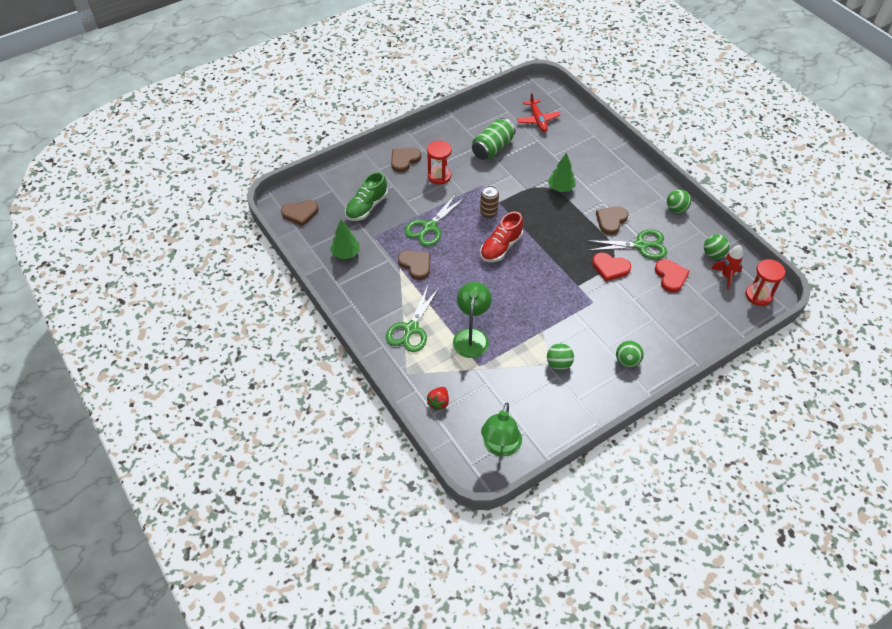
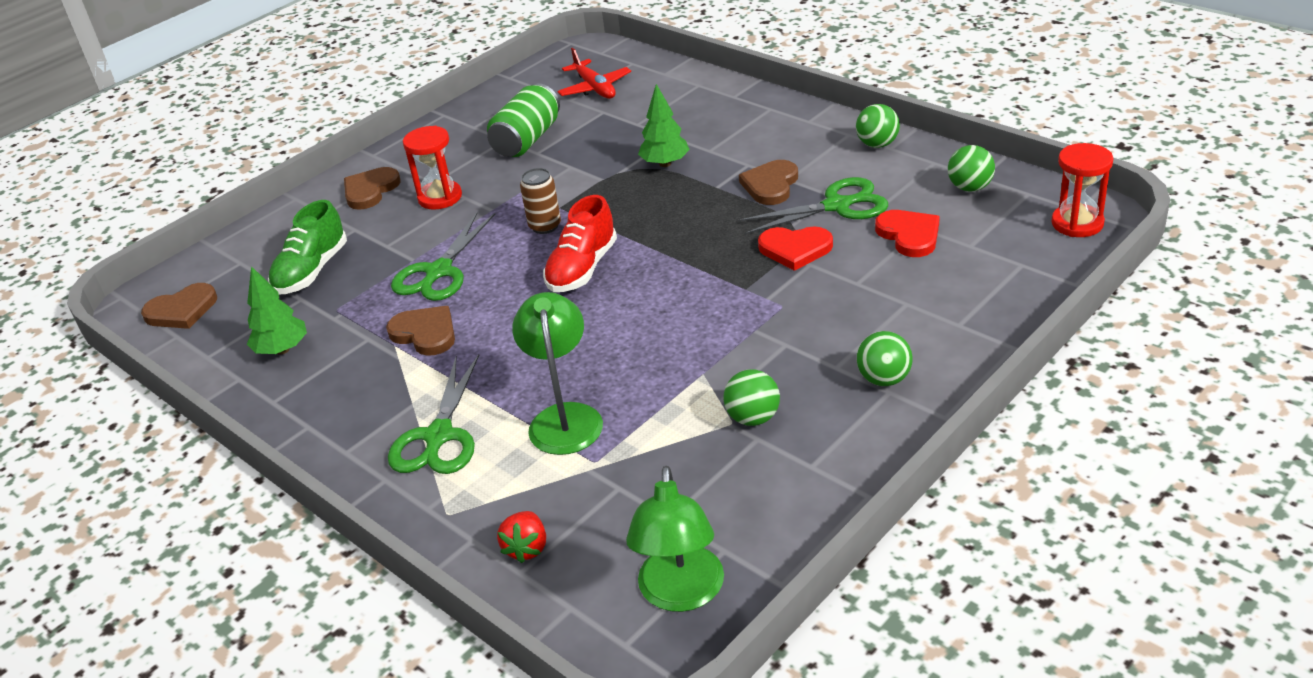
camera: 10 degrees left, 15 degrees down
(726, 276) = (1007, 211): red rocket -> none

